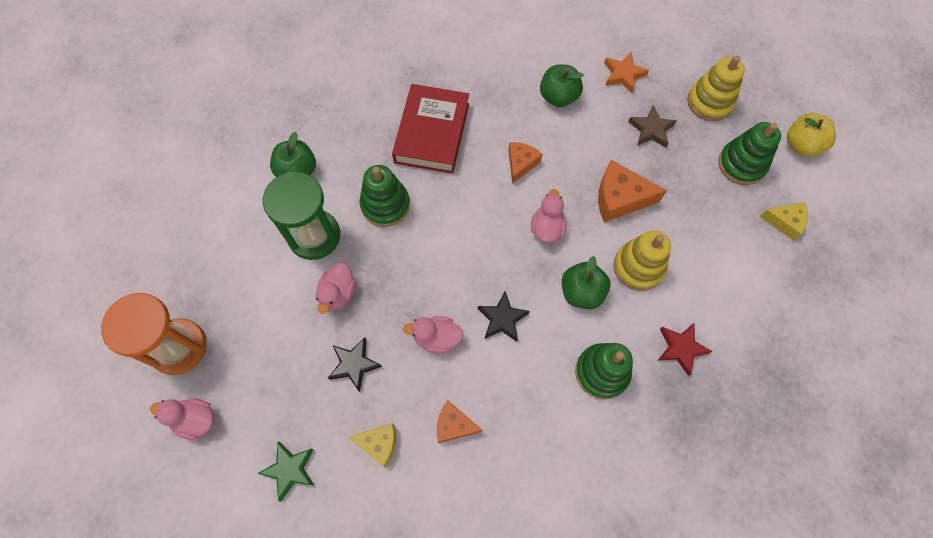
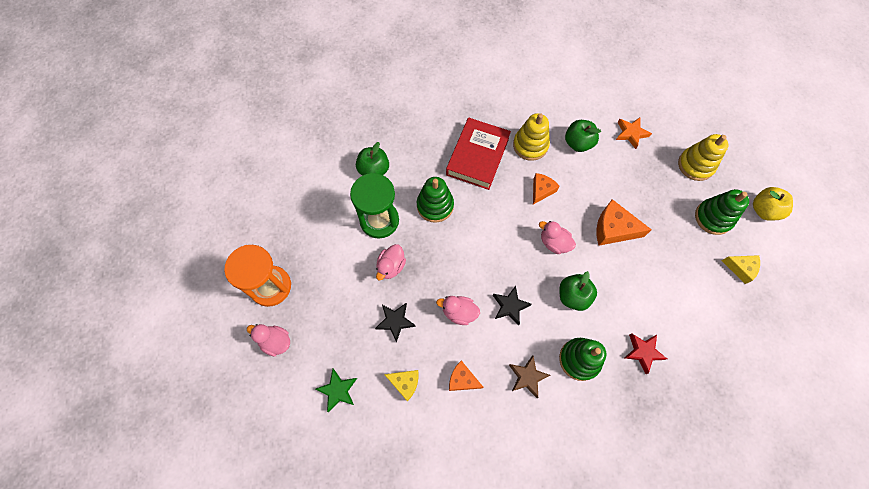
camera: 10 degrees right, 0 degrees up
(547, 228) = (554, 243): pink duck -> pink duck turned 75 degrees counterclockwise
(638, 267) = (620, 284): yellow stacking toy -> yellow stacking toy (530, 145)
(651, 130) = (646, 179): brown star -> brown star (527, 377)

